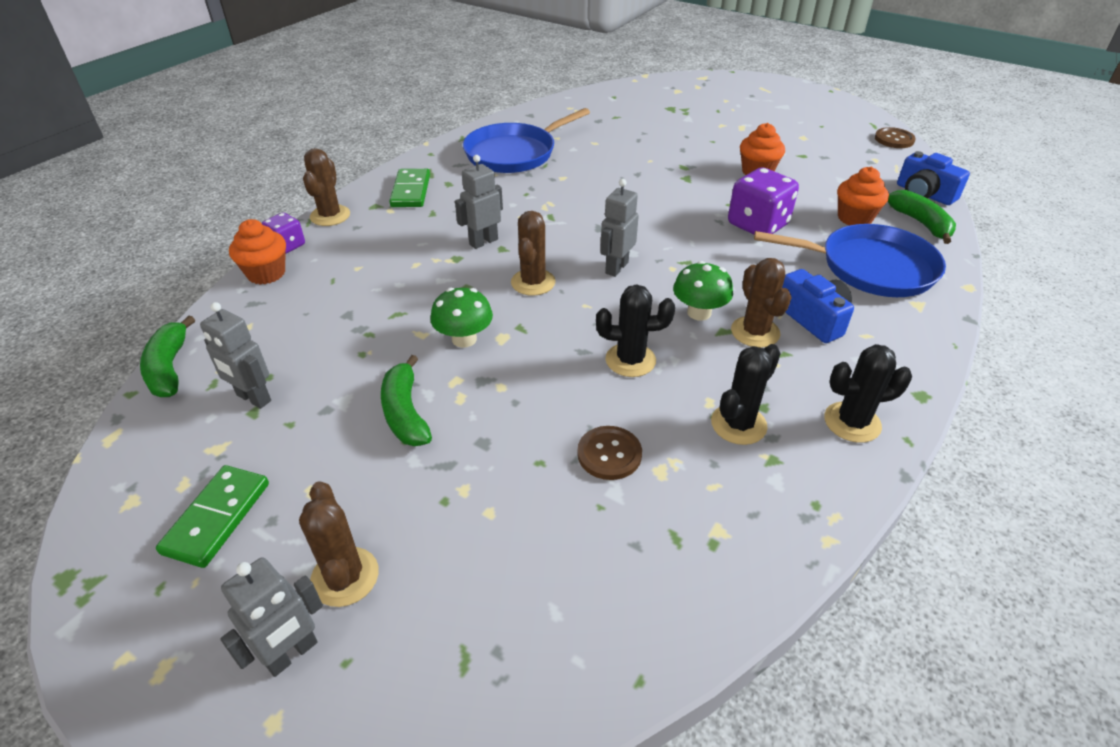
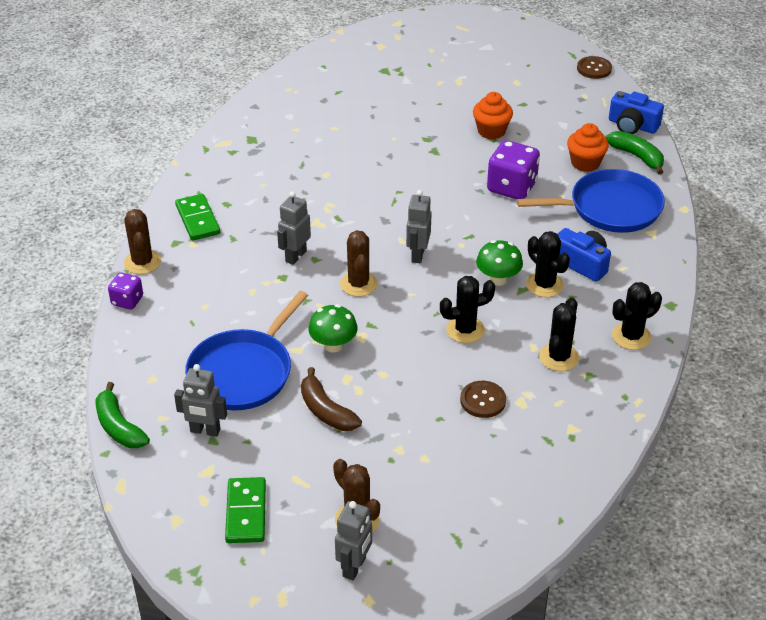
camera: 20 degrees left, 0 degrees up
(266, 273) = (130, 330): orange cupcake -> none
(405, 412) = (326, 410): green banana -> brown banana
(514, 153) = (267, 156): blue pan -> blue pan (243, 372)
(755, 332) = (544, 285): brown cactus -> black cactus

